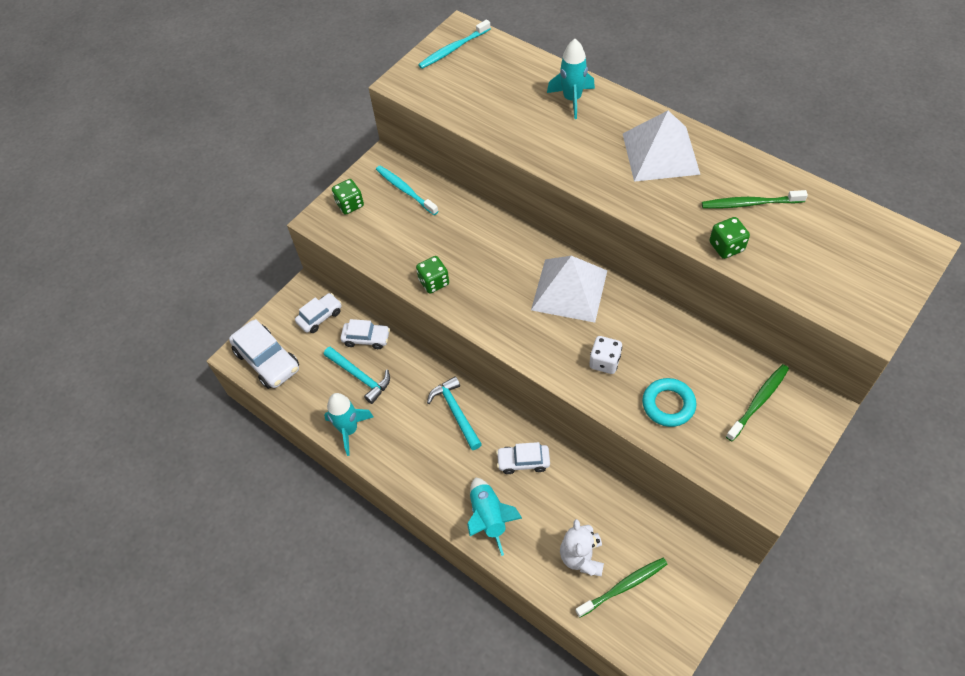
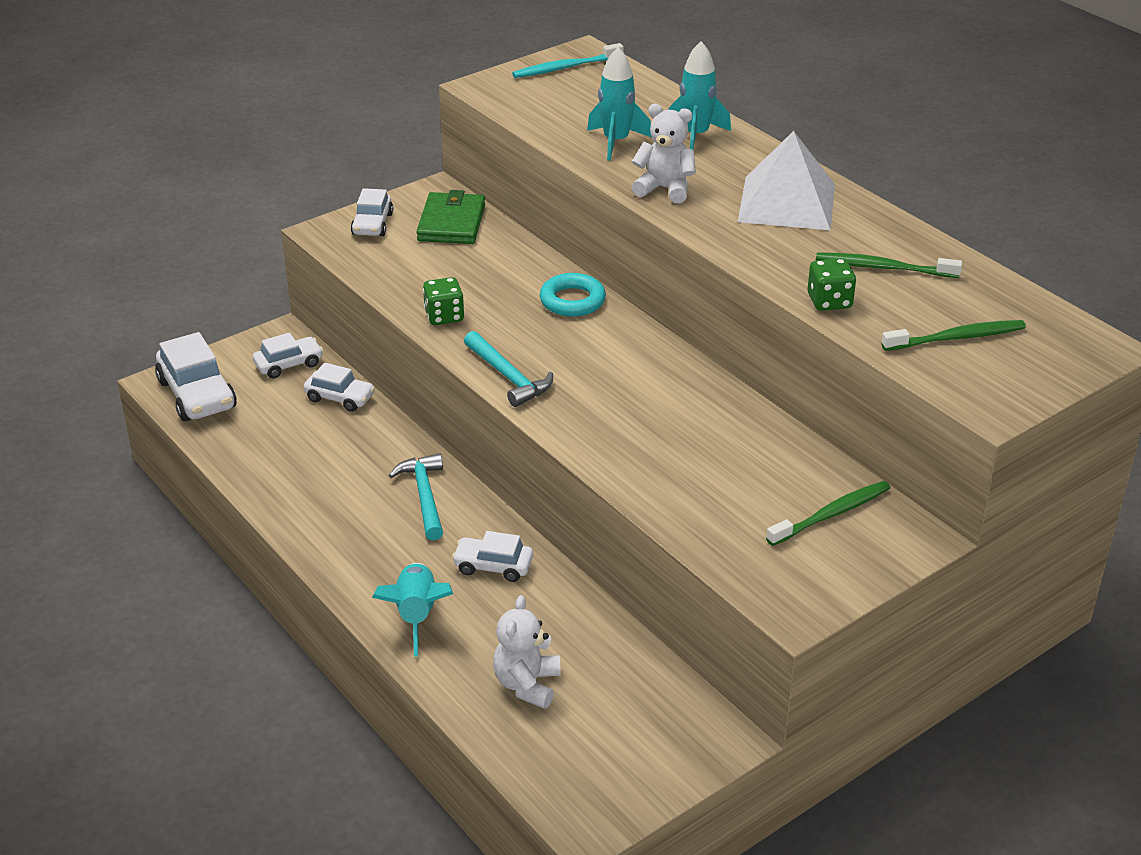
camera: 10 degrees right, 20 degrees down
(349, 430) = (270, 486): turquoise rocket -> turquoise rocket (616, 142)
(350, 204) = (372, 224): green dice -> white car
(360, 376) = (312, 434): turquoise hammer -> turquoise hammer (508, 377)
(405, 190) = (451, 223): turquoise toothbrush -> green wallet
(569, 290) = (622, 356): white pyramid -> none
(571, 159) = (665, 189): none -> white teddy bear
(604, 362) = (635, 435): white dice -> none
(624, 586) = (573, 729): green toothbrush -> green toothbrush (957, 338)
(668, 405) = (702, 493): turquoise ring -> turquoise ring (572, 301)

